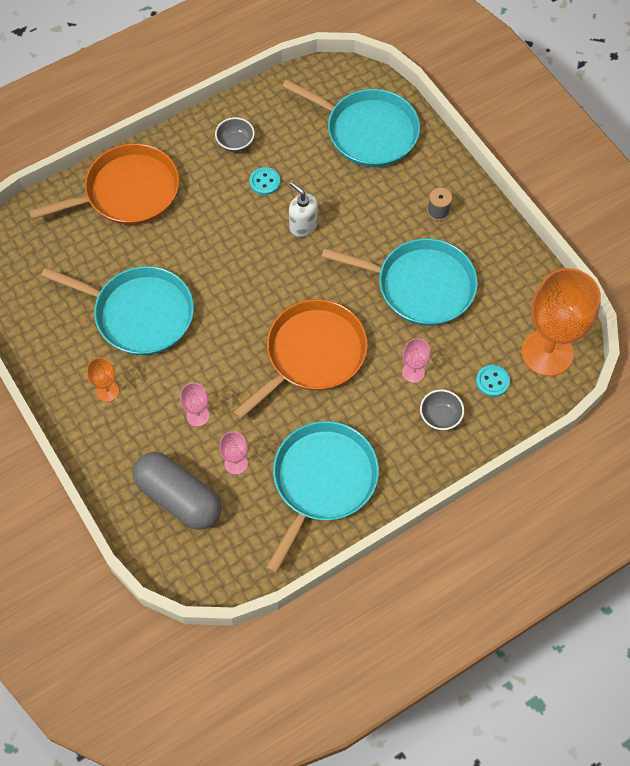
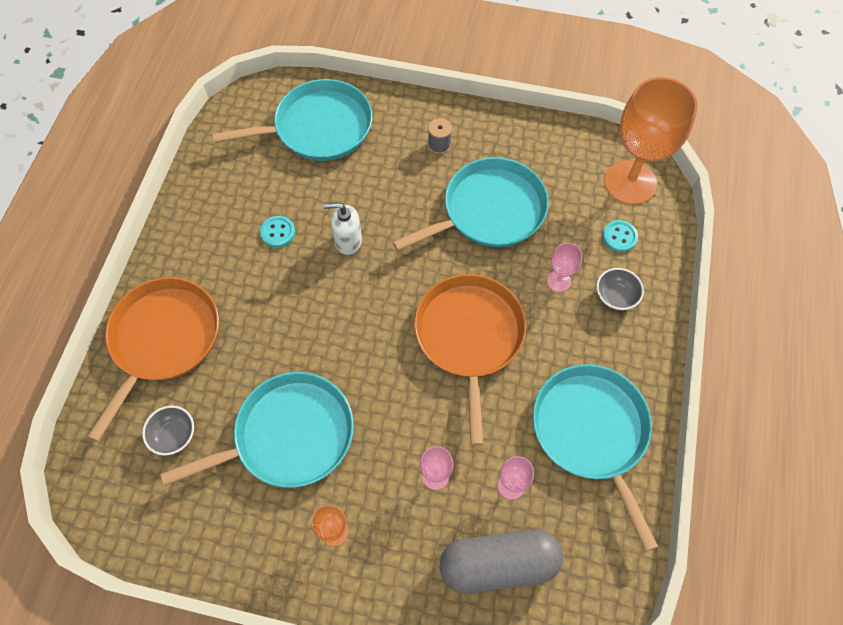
camera: 45 degrees left, 0 degrees up
(235, 143) = (218, 221): grey bowl -> grey bowl (174, 436)

